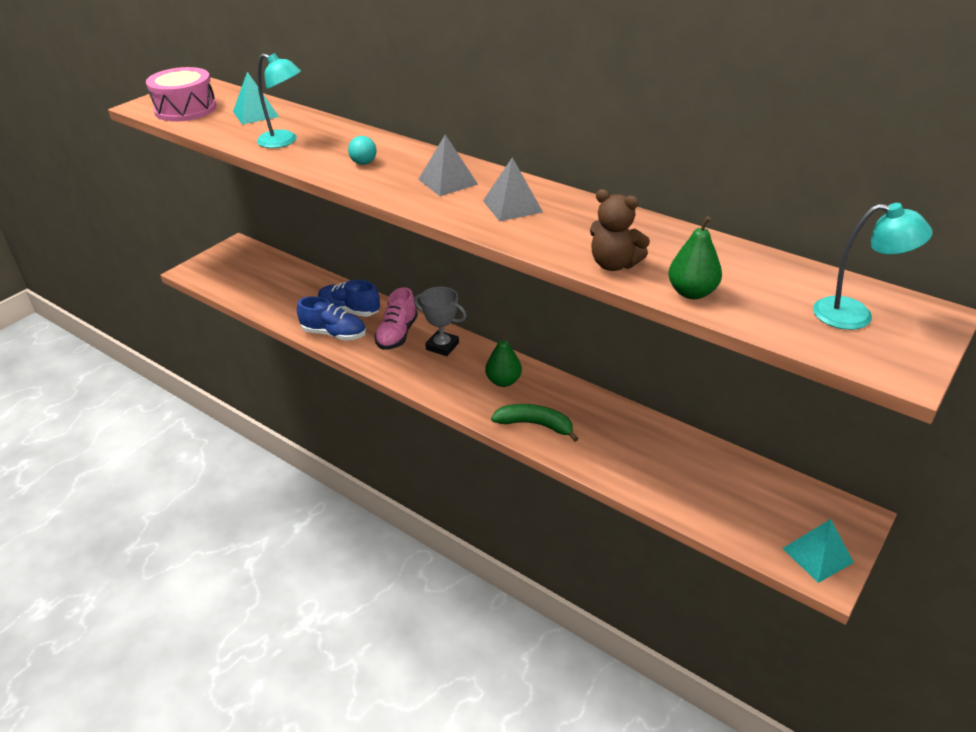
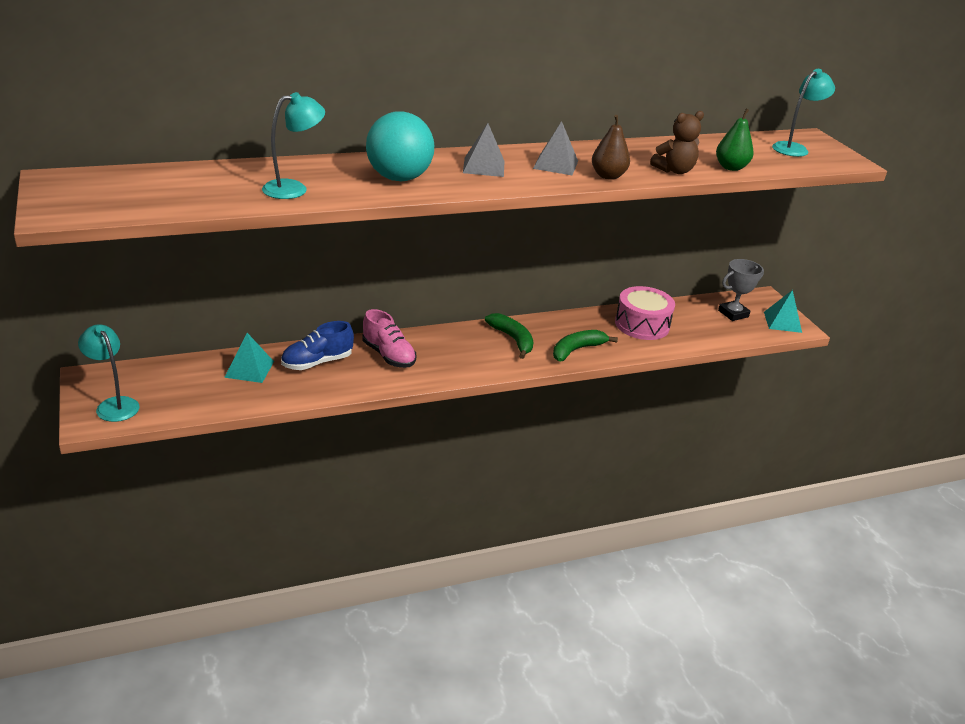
camera: 60 degrees left, 5 degrees down
(185, 109) = (114, 201): pink drum -> pink drum (642, 325)
(216, 268) = (114, 405): none -> turquoise lamp
(256, 114) = (200, 179): turquoise pyramid -> turquoise pyramid (249, 369)
(334, 334) = (343, 383): blue shoe -> none
(363, 163) = (399, 178): turquoise ball -> turquoise ball, size x2.39
(442, 346) = (434, 344): grey trophy -> grey trophy (733, 314)
(503, 381) = (512, 339): green pear -> green banana
(529, 237) = (608, 176): none -> brown pear

